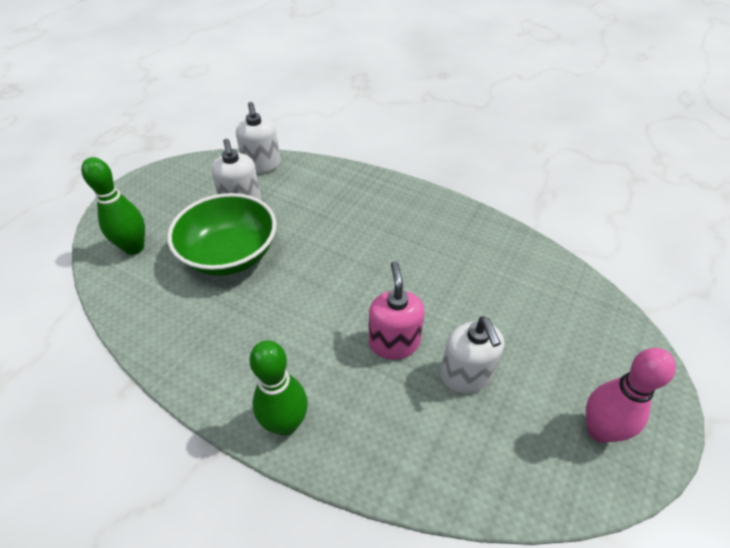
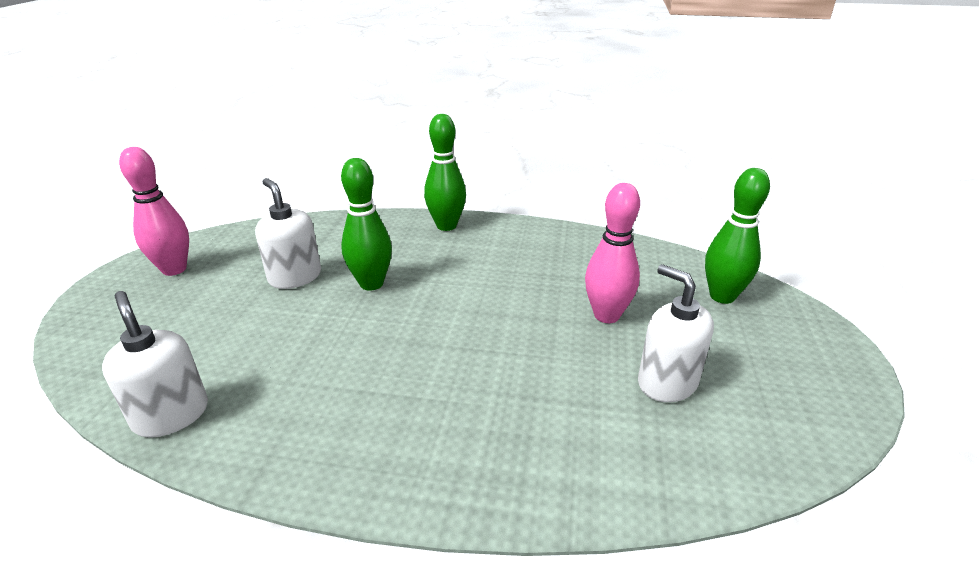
camera: 160 degrees right, 15 degrees down
(230, 254) = (606, 315): green bowl -> pink bowling pin
(262, 165) = (714, 467): white soap dispenser -> white soap dispenser (171, 415)
(394, 342) = (371, 283): pink soap dispenser -> green bowling pin

